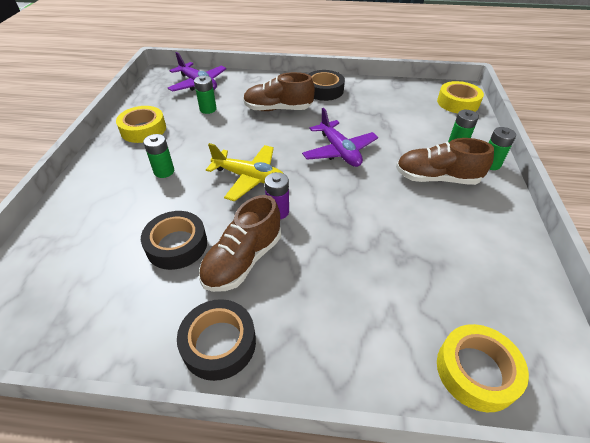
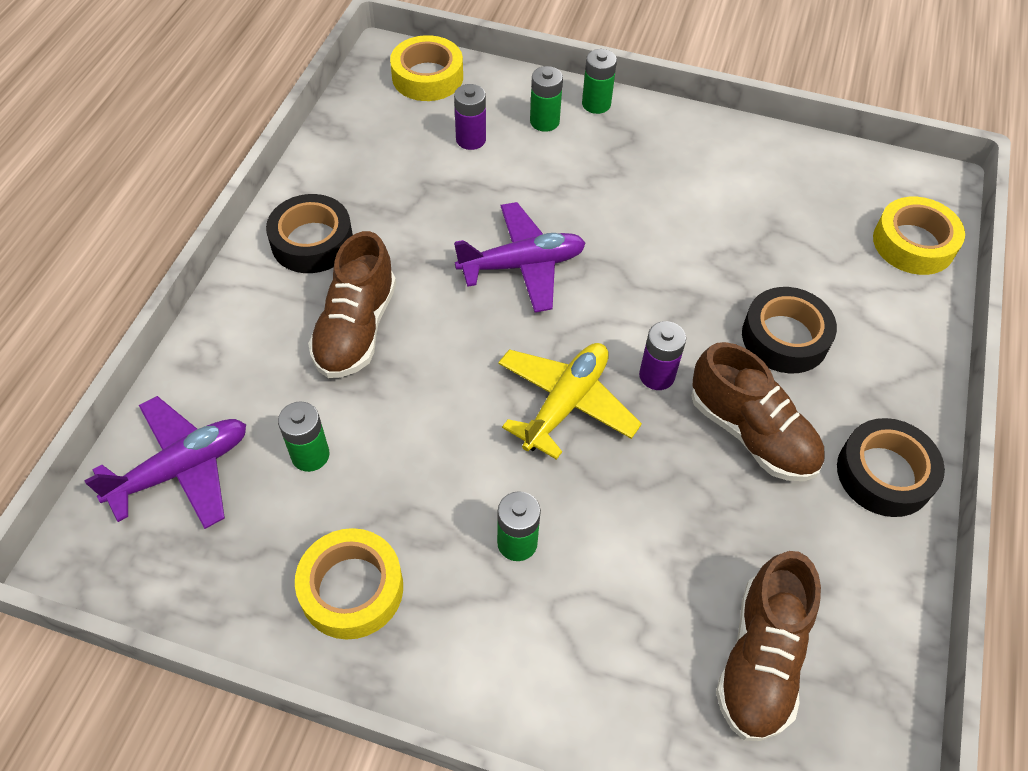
camera: 80 degrees left, 10 degrees up
(177, 245) = (712, 521): black tape -> black tape (785, 337)
(421, 122) = (471, 139): none -> purple battery
(436, 178) = (615, 170): brown shoe -> brown shoe (760, 659)

